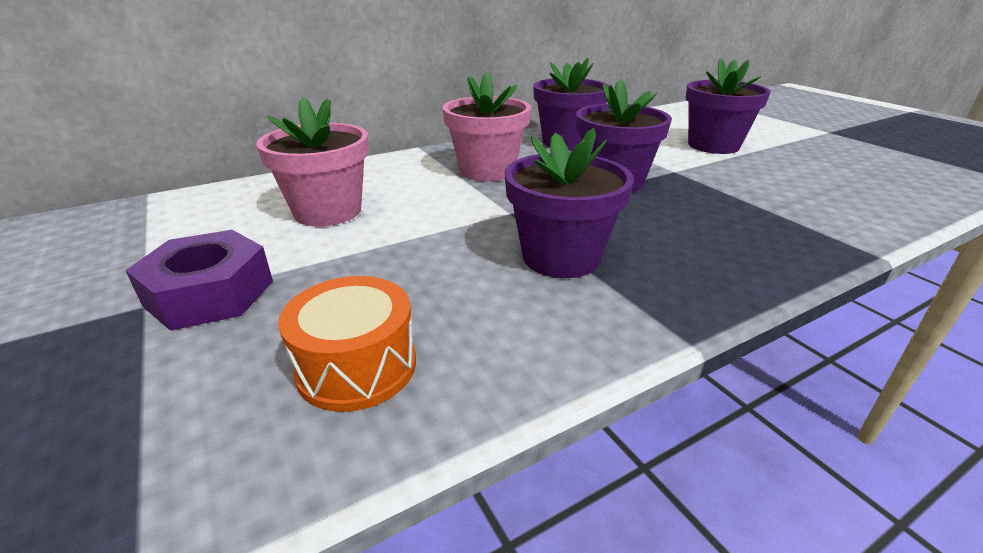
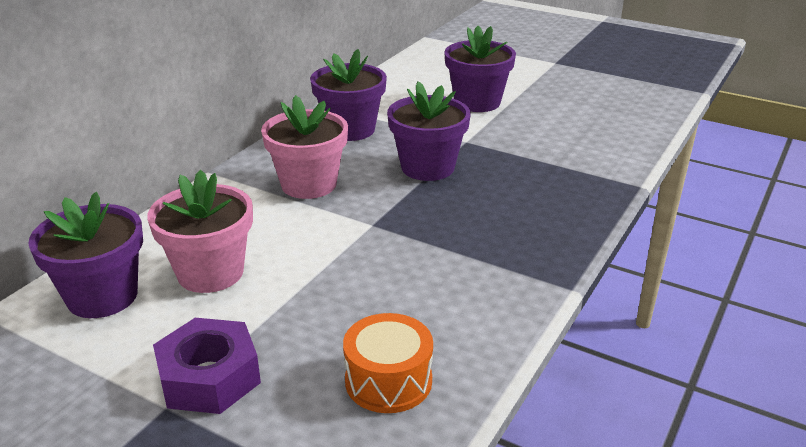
camera: 30 degrees left, 0 degrees up
(560, 257) = (446, 253): purple flower pot -> purple flower pot (102, 296)

